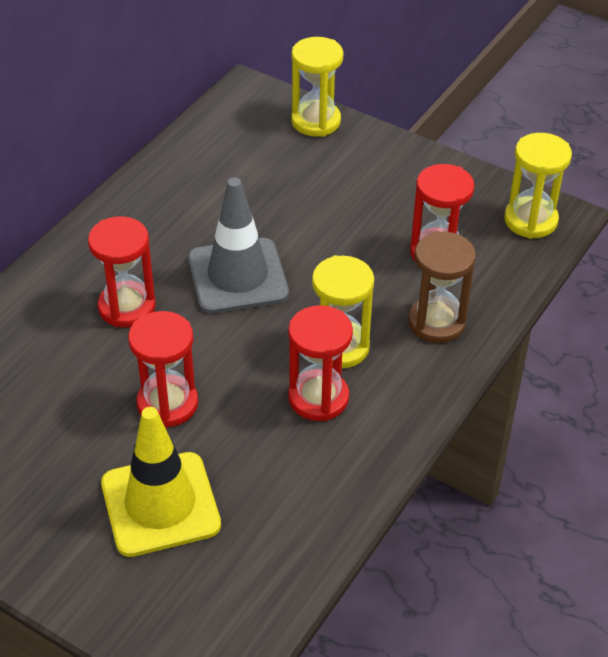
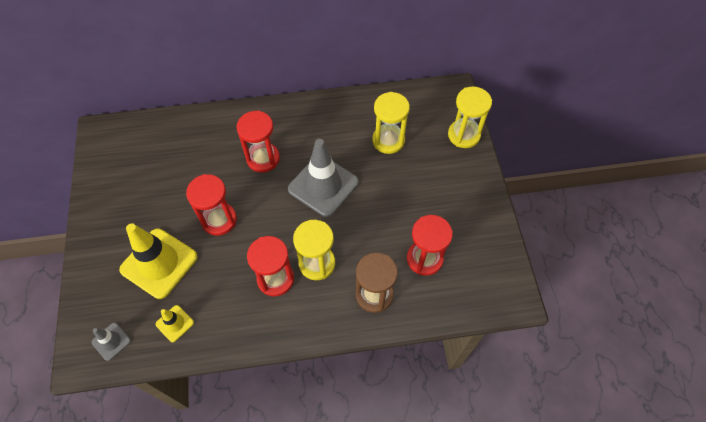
camera: 50 degrees right, 15 degrees up
(224, 624) = (111, 341): none -> grey traffic cone
(272, 537) = (175, 323): none -> yellow traffic cone
(530, 220) = (495, 286): yellow hourglass -> yellow hourglass (388, 140)

